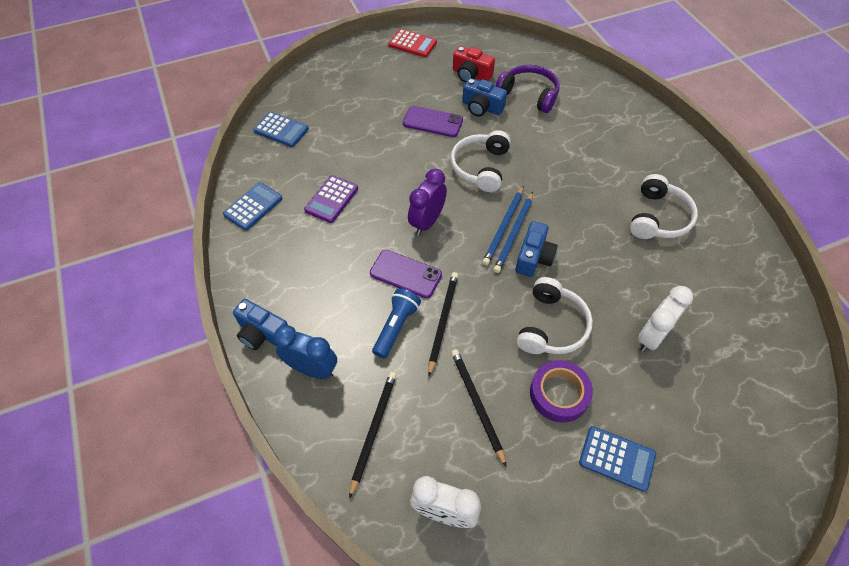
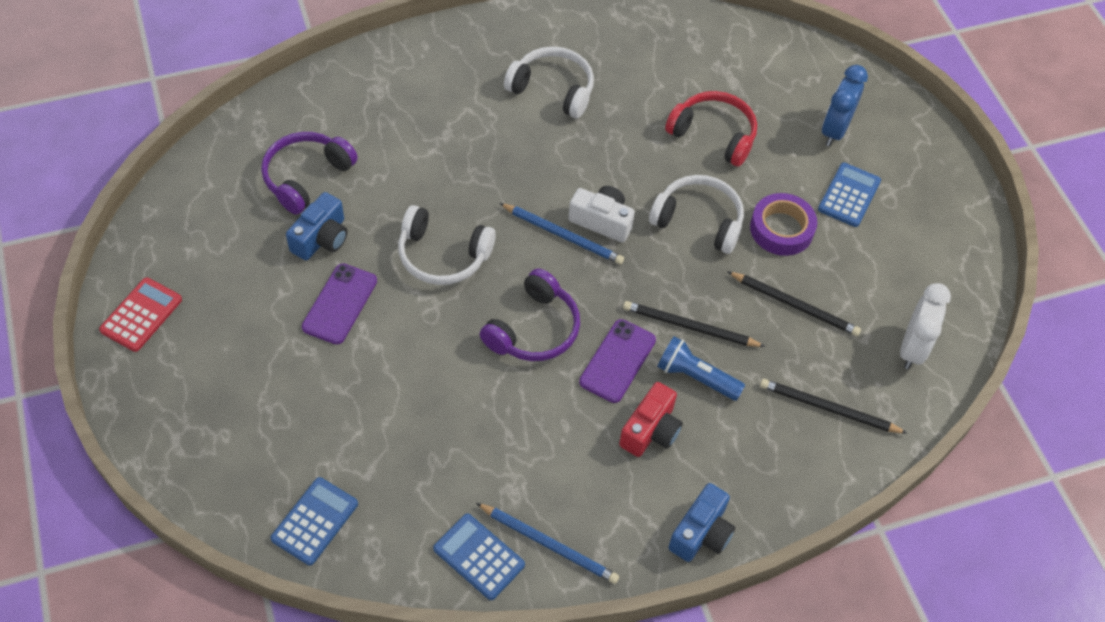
camera: 90 degrees left, 0 degrees up
(312, 369) = (752, 472): blue clock -> blue clock (834, 130)
(331, 199) = (478, 447): purple calculator -> none
(427, 222) = (533, 329): purple clock -> purple headphones
(471, 75) = (243, 242): red camera -> red camera (651, 430)
(477, 404) = (795, 305): black pencil -> black pencil turned 135 degrees counterclockwise
(503, 227) = (551, 245): blue pencil -> blue pencil (549, 544)
(534, 257) = (602, 221): blue camera -> white camera
(652, 336) = (713, 135): white clock -> red headphones

